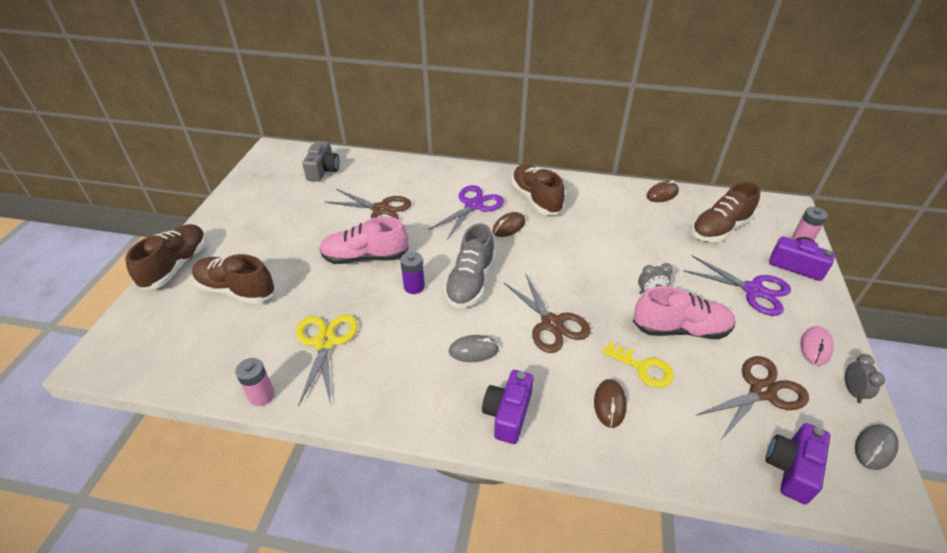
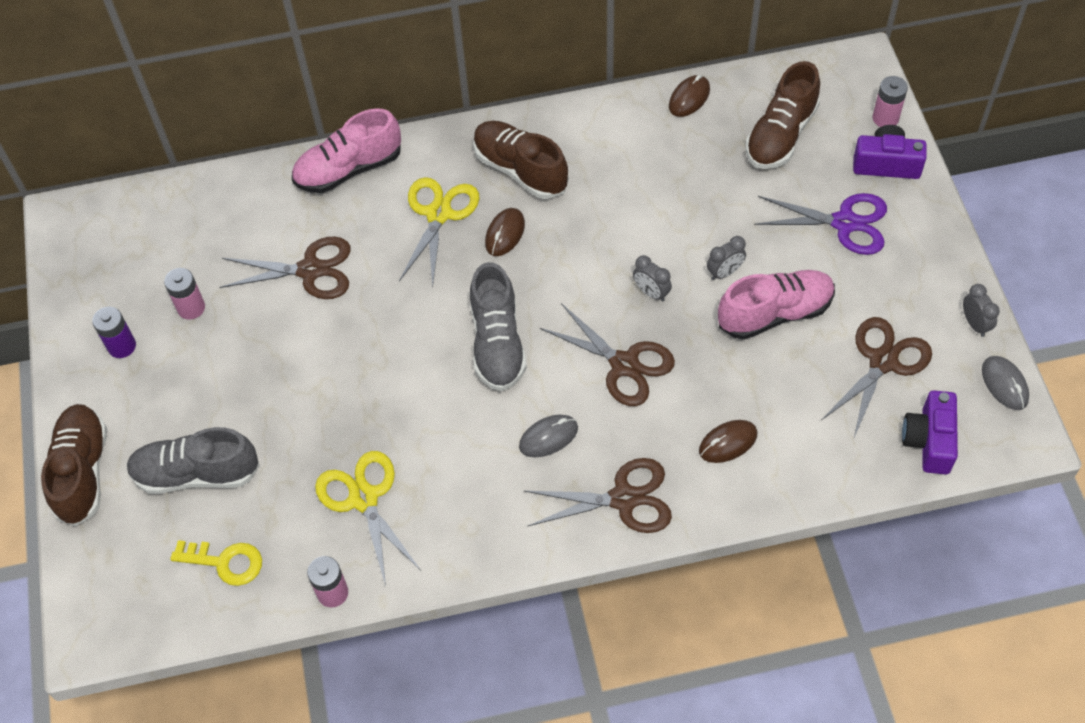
camera: 20 degrees left, 15 degrees up
(236, 290) = (196, 474): brown shoe -> grey shoe
(302, 207) = (191, 308): none -> pink battery
(323, 170) = (177, 229): grey camera -> none
(365, 257) = (337, 358): pink shoe -> pink shoe (349, 169)
(414, 286) = (428, 378): purple battery -> purple battery (122, 346)
(473, 205) = (439, 214): purple scissors -> yellow scissors
(508, 414) = (623, 499): purple camera -> brown scissors
(591, 287) = (651, 293): none -> grey clock
(609, 404) = (728, 443): brown mouse -> brown mouse turned 75 degrees clockwise
(643, 368) = (749, 383): yellow key -> yellow key (225, 562)
(815, 347) = (928, 280): pink mouse -> none
(874, 448) = (1004, 384): grey mouse -> grey mouse turned 45 degrees counterclockwise

